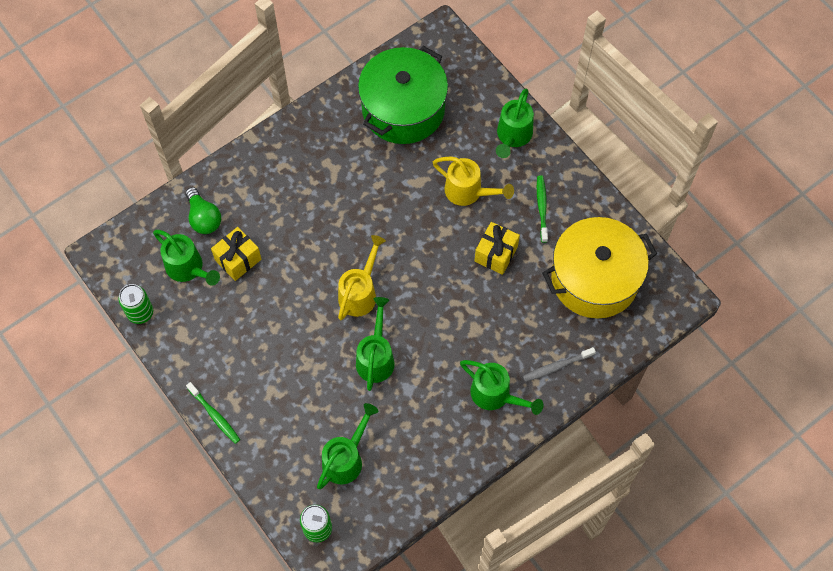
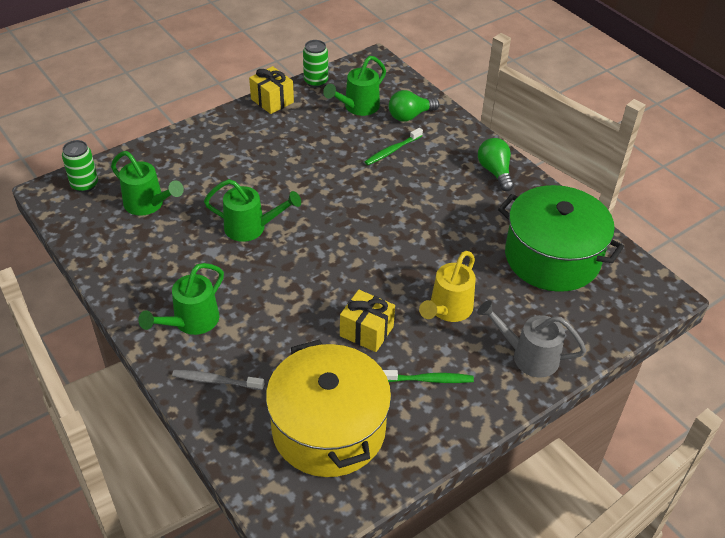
camera: 90 degrees right, 20 degrees down
(214, 415) = (211, 123): green toothbrush -> green toothbrush (392, 150)
(238, 259) = (366, 137): yellow gift -> yellow gift (272, 101)
(291, 145) = (495, 172): none -> green light bulb
(360, 293) = (325, 218): yellow watering can -> none
(512, 136) = (528, 356): green watering can -> grey watering can
(557, 366) = (216, 381): grey toothbrush -> grey toothbrush turned 60 degrees counterclockwise

